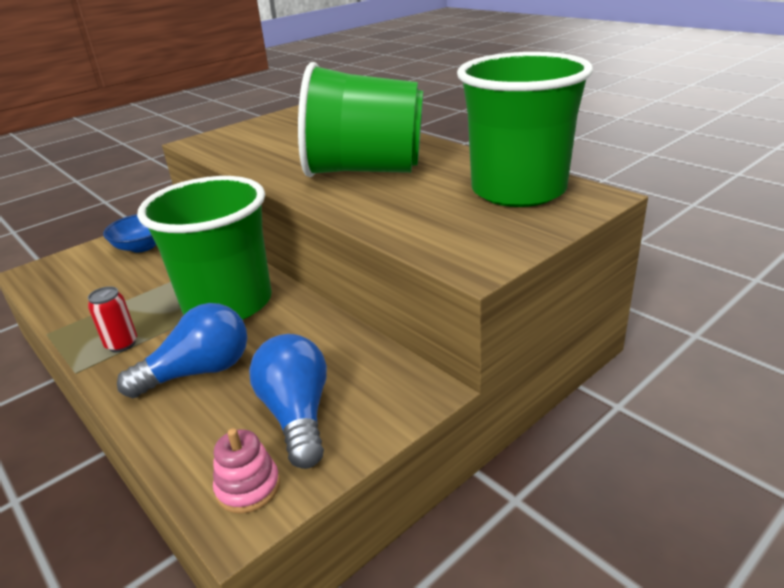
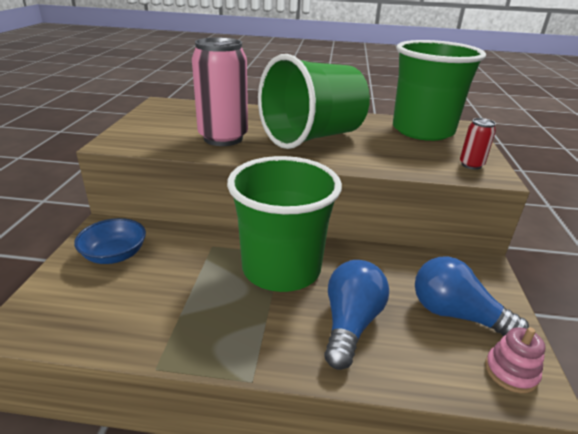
camera: 45 degrees left, 0 degrees up
(122, 344) = (252, 338): red can -> red can (471, 165)
(281, 155) = (223, 138): none -> pink can

